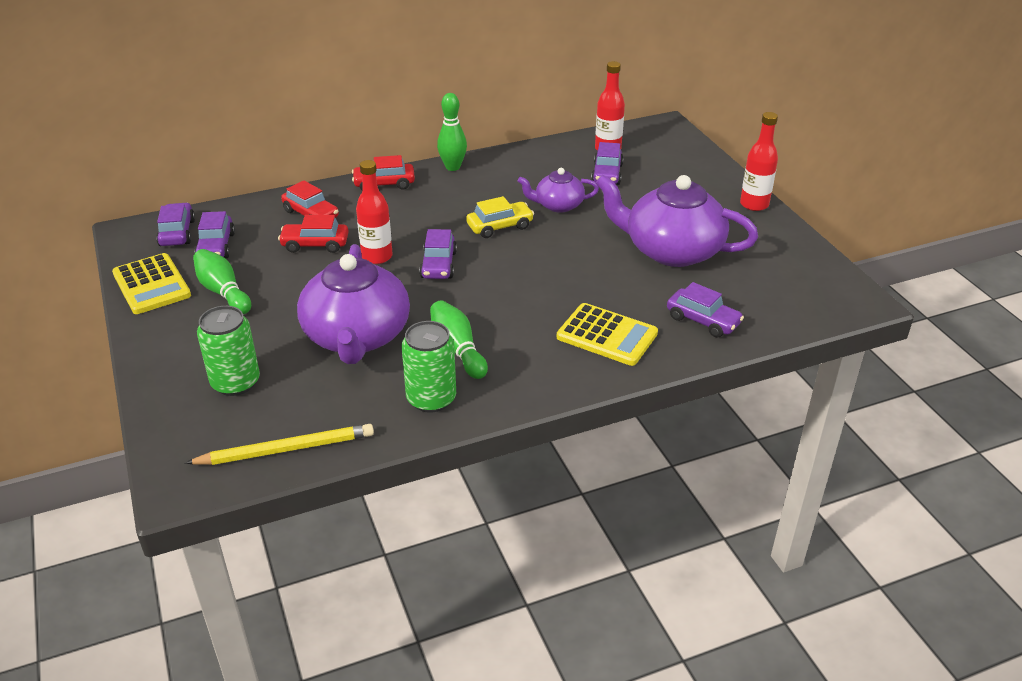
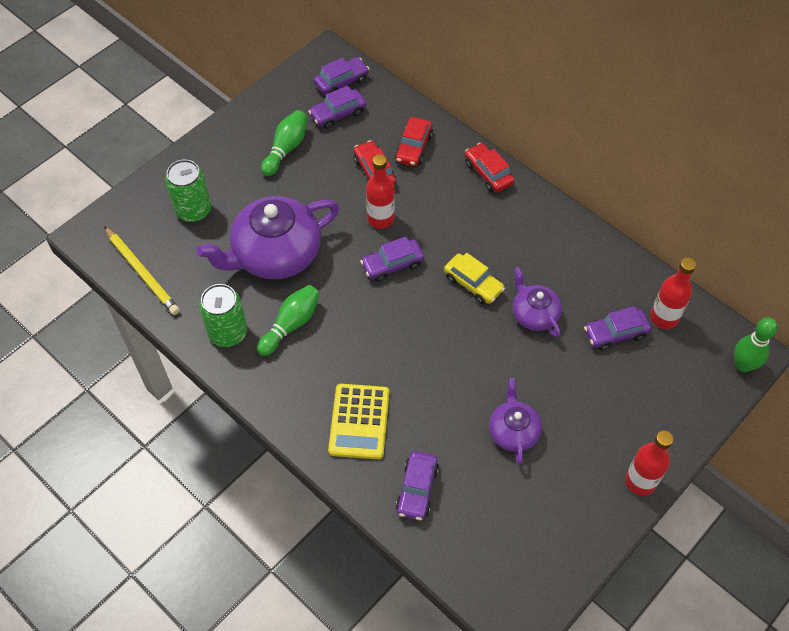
camera: 65 degrees right, 20 degrees up
(151, 285) = (273, 104): yellow calculator -> none
(453, 167) = (547, 209): green bowling pin -> green bowling pin (743, 365)
(671, 250) = (513, 431): purple teapot -> purple teapot, size x0.53

